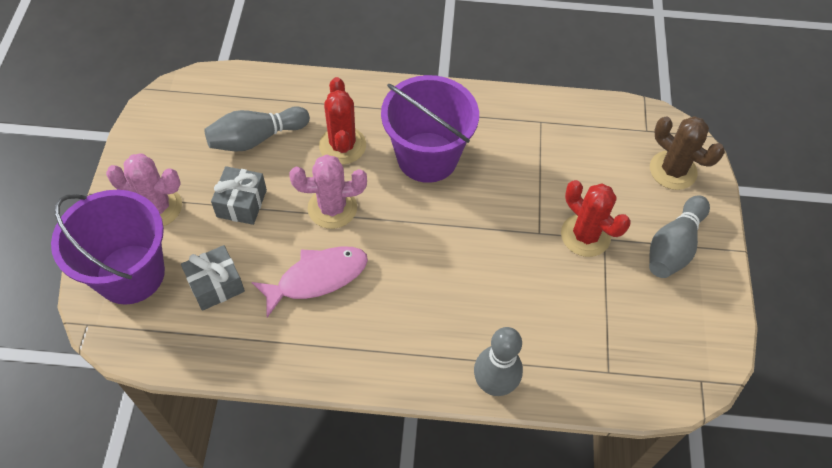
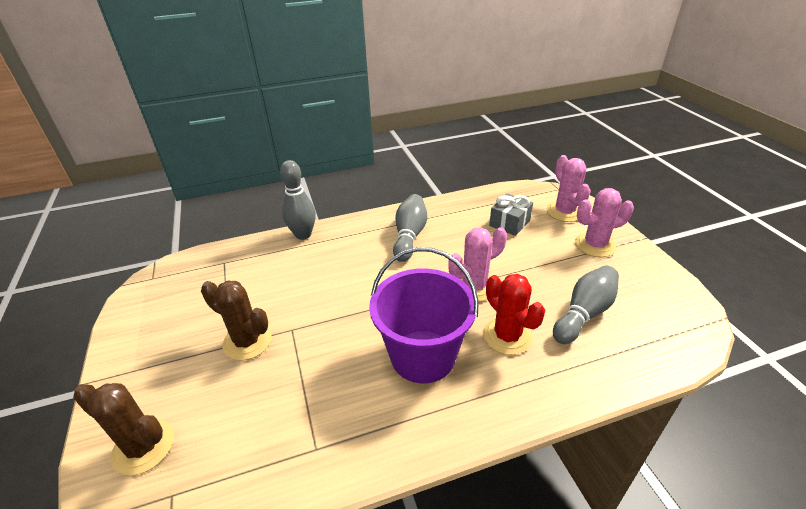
camera: 160 degrees right, 20 degrees down
(130, 274) = (564, 212): purple bucket -> pink cactus
(242, 203) = (542, 266): grey gift -> none
(317, 278) = (449, 245): pink fish -> none
(585, 235) = (247, 341): red cactus -> brown cactus
(673, 247) = (158, 362): grey bowling pin -> grey bowling pin (409, 236)

